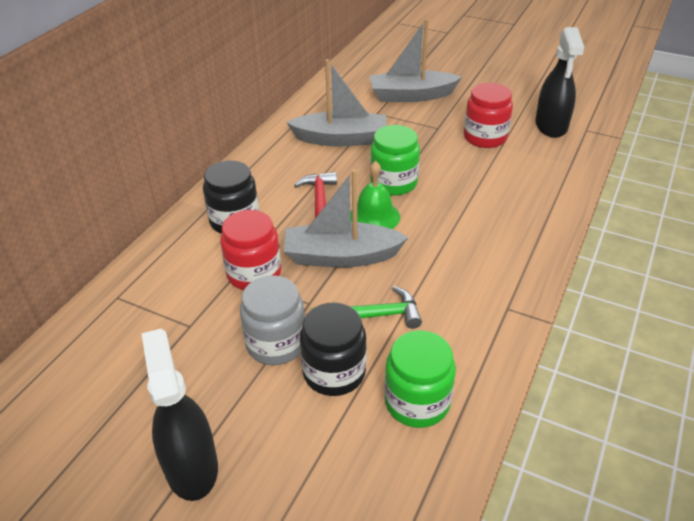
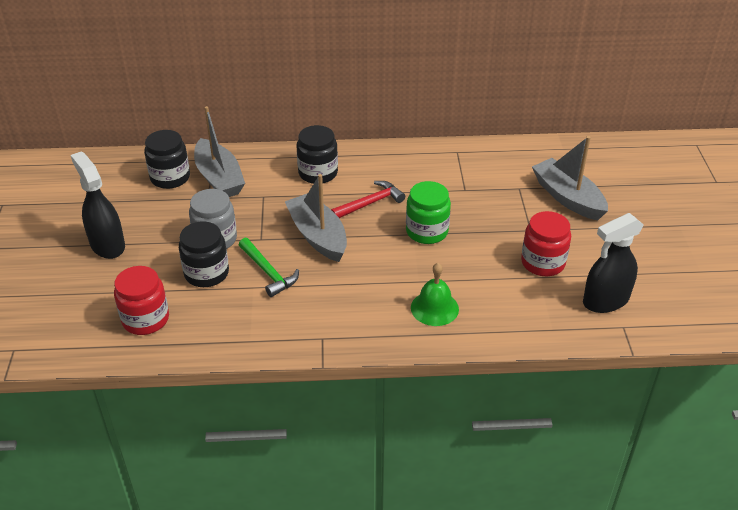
camera: 60 degrees right, 0 degrees up
(111, 350) = (170, 178): none -> black jar
(191, 466) = (107, 245): black spray bottle -> black spray bottle turned 75 degrees counterclockwise
(254, 274) = (271, 204): red jar -> red jar (145, 319)
(341, 139) = (461, 183): grey boat -> grey boat (219, 178)
(374, 216) = (376, 236): green bell -> green bell (434, 308)
(417, 402) = (203, 319): green jar -> none

